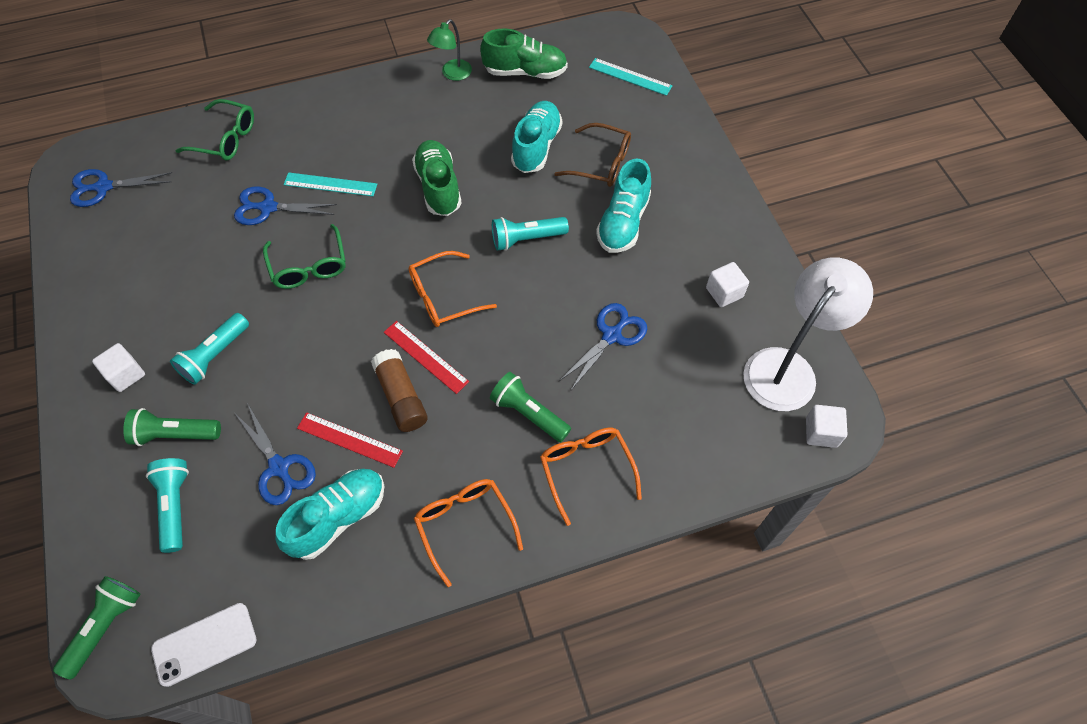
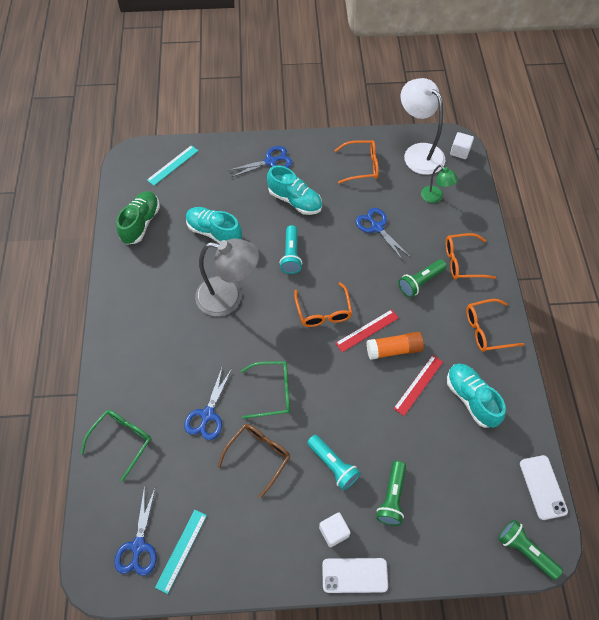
camera: 75 degrees left, 0 degrees up
(71, 409) = (354, 575): none -> white phone
(175, 506) = (447, 500): turquoise flashlight -> none
(279, 467) = (430, 430): blue scissors -> blue scissors (270, 161)
(330, 184) = (200, 368): turquoise ruler -> turquoise ruler (181, 550)
(401, 397) = (394, 349): brown glue stick -> orange glue stick
(438, 187) = (229, 297): green shoe -> grey lamp
(452, 74) = (122, 269): green lamp -> green lamp (435, 197)
(601, 163) = (242, 200): brown glasses -> brown glasses (258, 456)
(724, 292) = (361, 166): white cube -> orange glasses

